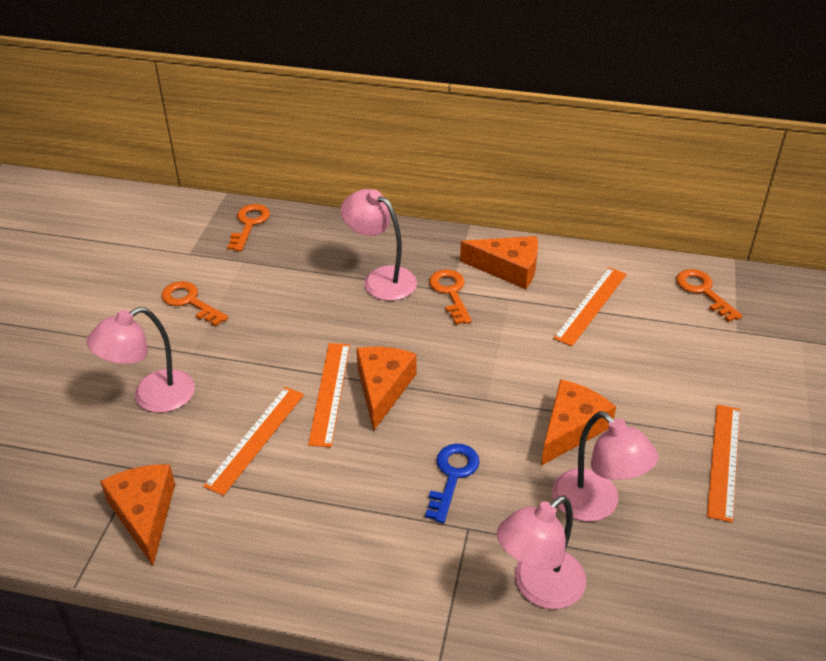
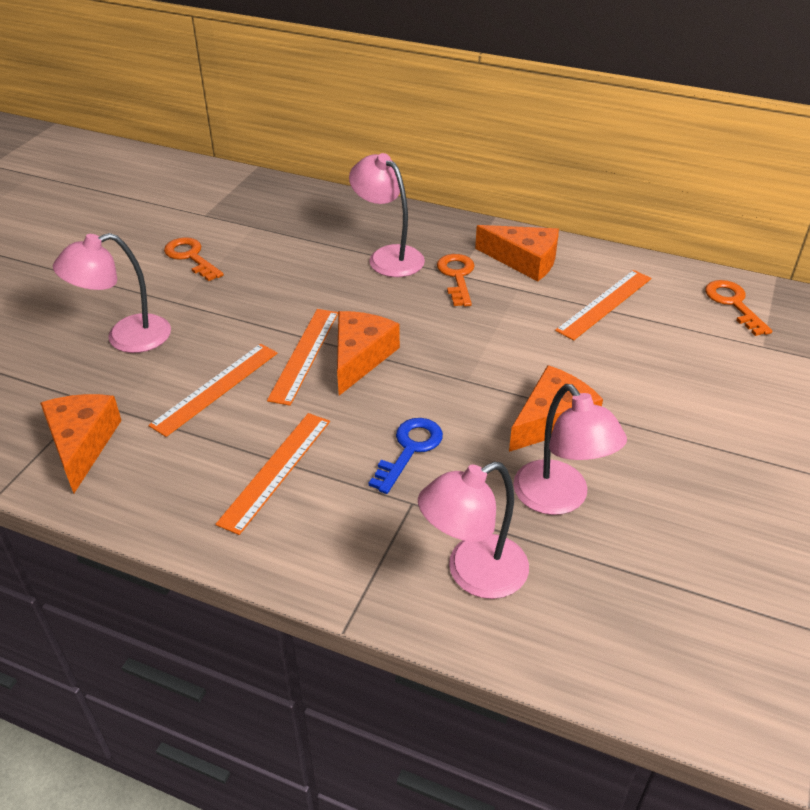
camera: 10 degrees right, 0 degrees up
(249, 224) = (271, 195): orange key -> none
(723, 460) = (717, 473): orange ruler -> orange ruler (275, 470)

